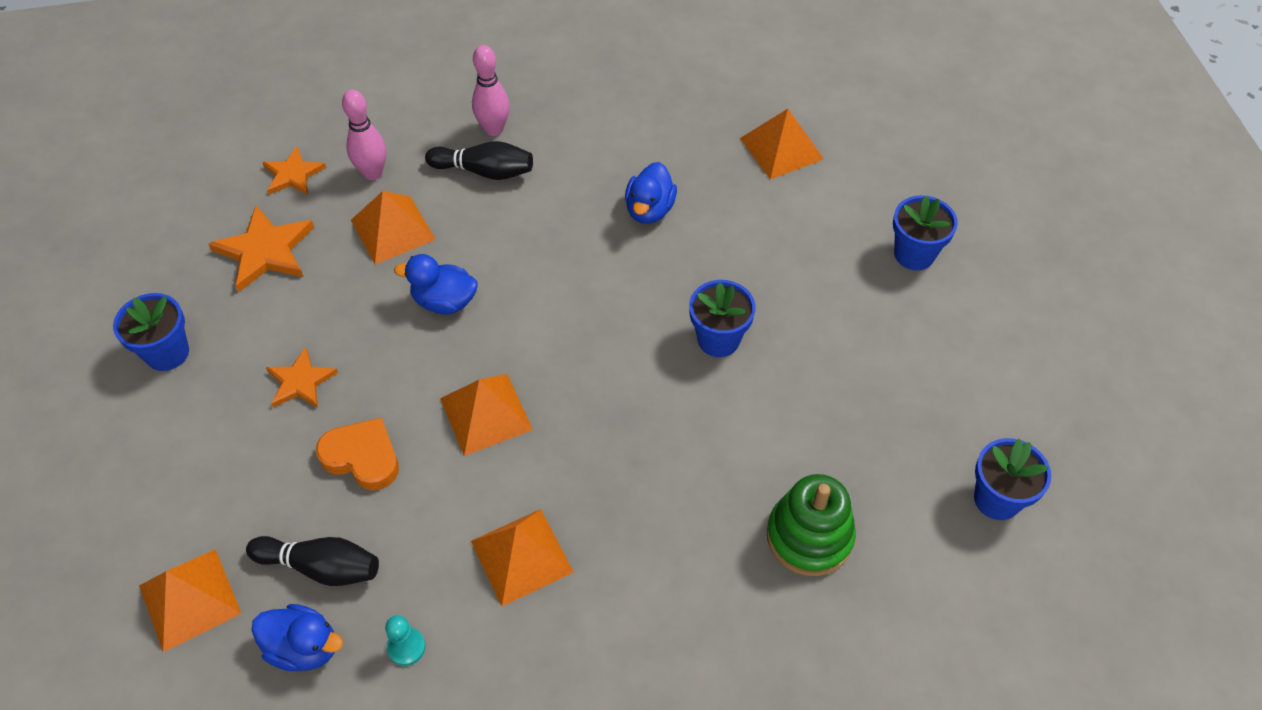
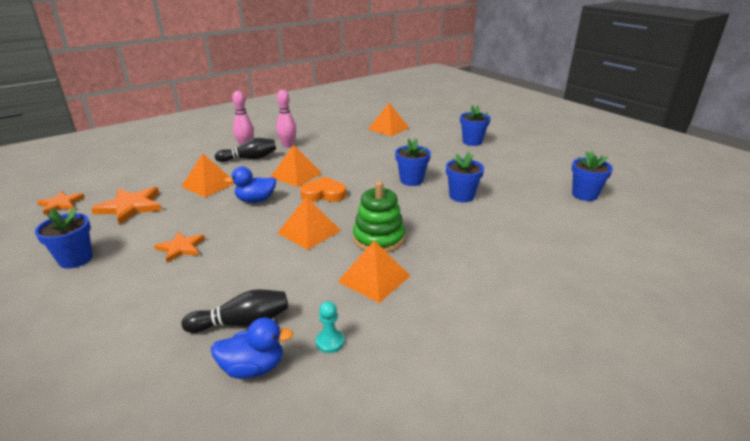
camera: 25 degrees left, 25 degrees down
(190, 599) = (143, 372): orange pyramid -> orange pyramid (296, 175)
(293, 174) = (136, 179): orange star -> orange star (61, 204)
(362, 457) = (242, 267): orange heart -> orange heart (323, 194)
(373, 173) = (185, 170): pink bowling pin -> pink bowling pin (288, 145)
(649, 210) = (343, 153): blue duck -> none
(774, 417) = (461, 196): none -> blue flower pot
(809, 536) = (518, 228): green stacking toy -> green stacking toy (378, 238)

